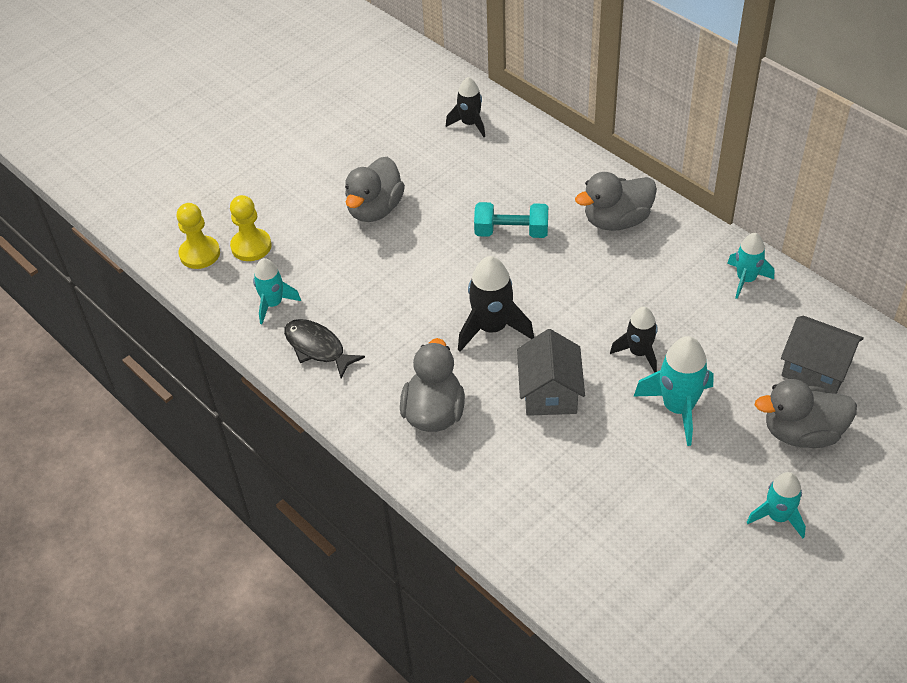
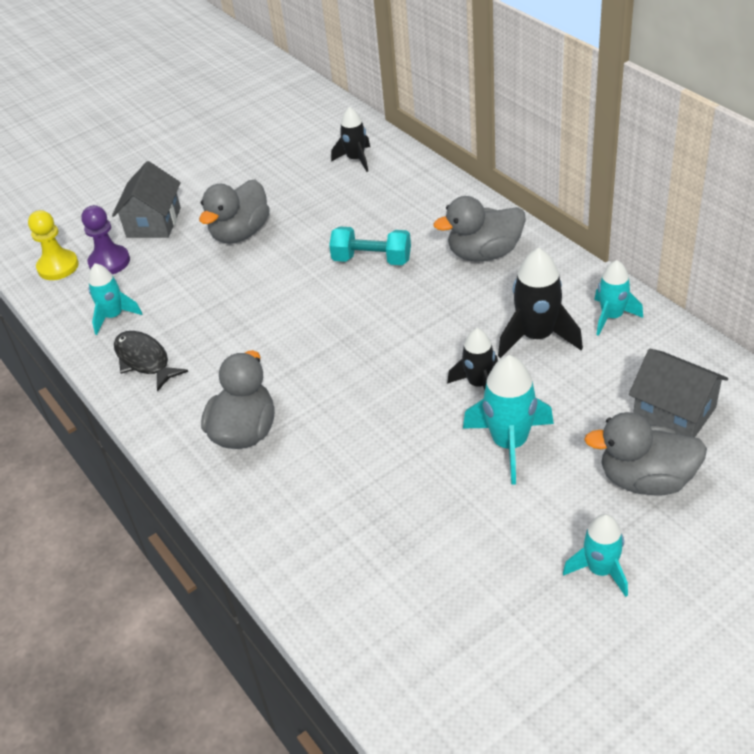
camera: 10 degrees right, 5 degrees down
(251, 246) = (109, 262): yellow pawn -> purple pawn
(492, 328) = (328, 351): black rocket -> black rocket (537, 336)
(550, 392) = (373, 419): grey house -> grey house (153, 222)

